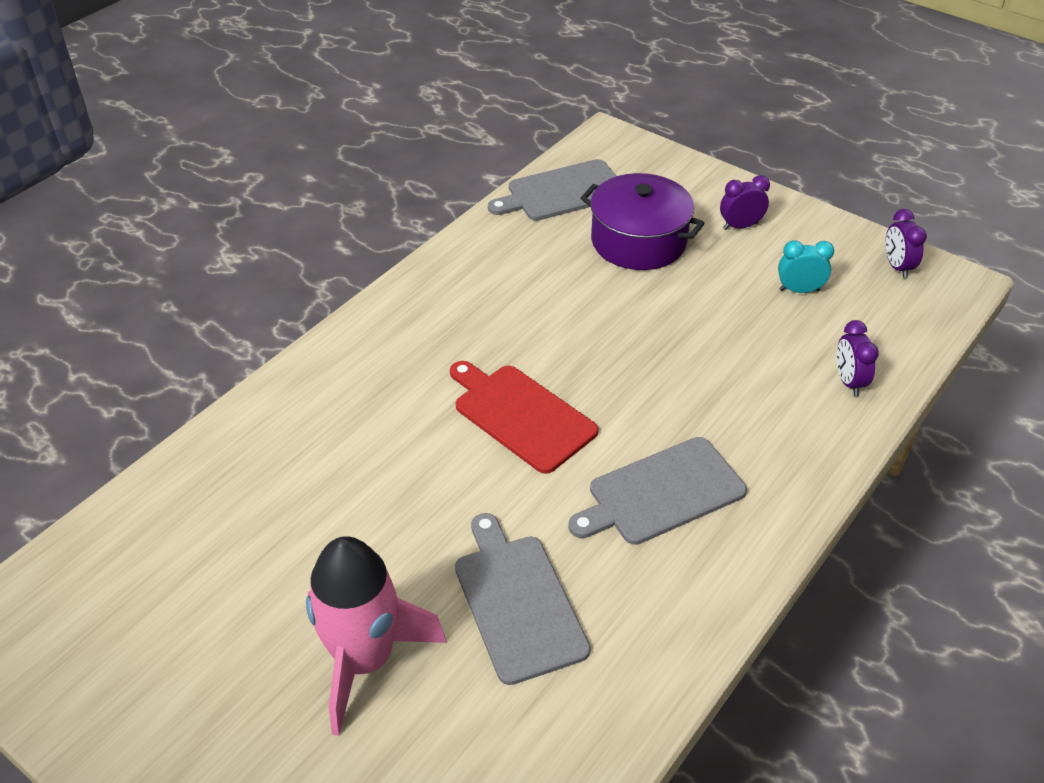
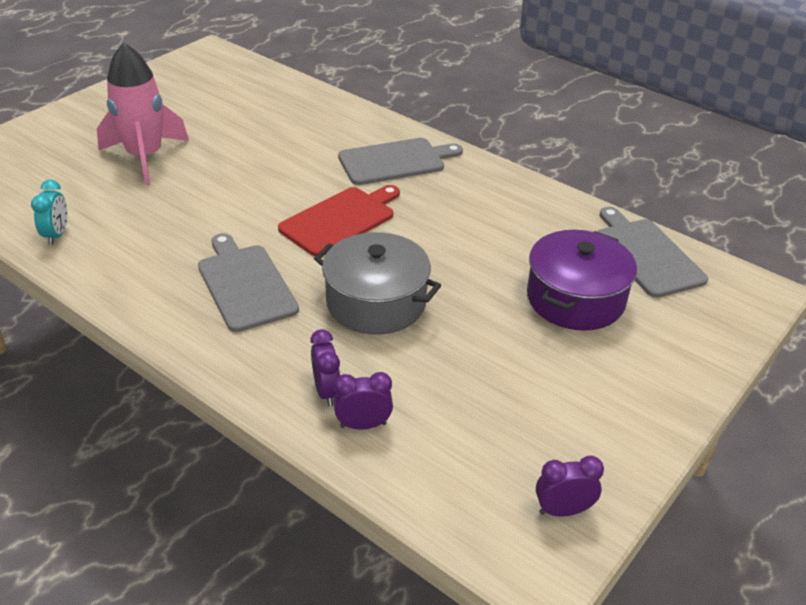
camera: 90 degrees right, 5 degrees down
(517, 602) = (166, 213): grey cutting board -> grey cutting board (395, 161)
(671, 378) = (376, 302): none -> grey pot
(740, 226) = (617, 377): purple clock -> purple clock (326, 391)
(799, 290) = (508, 410): turquoise clock -> turquoise clock (57, 235)

